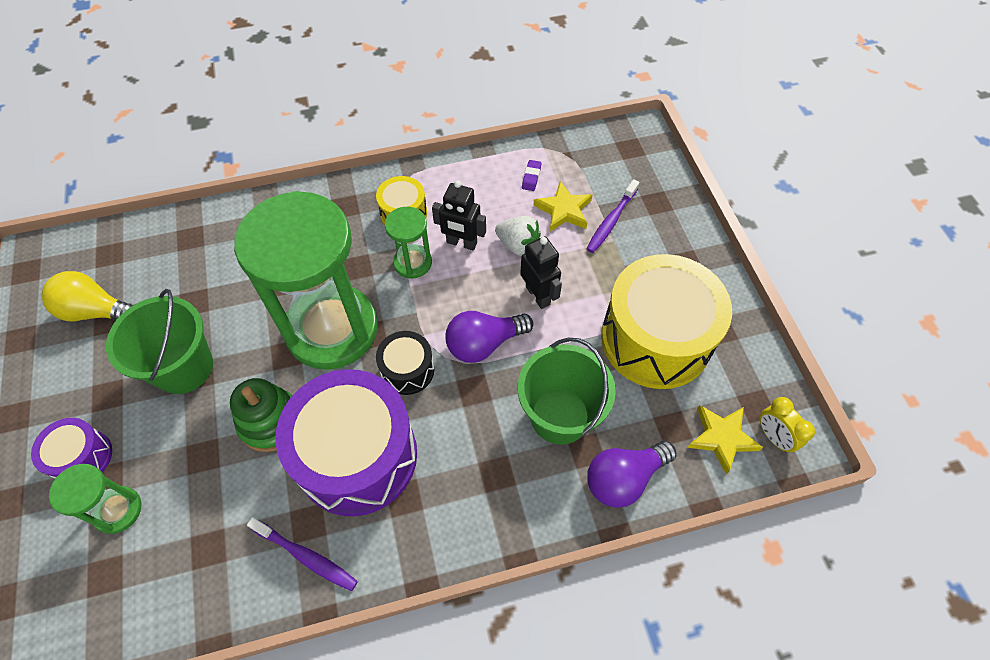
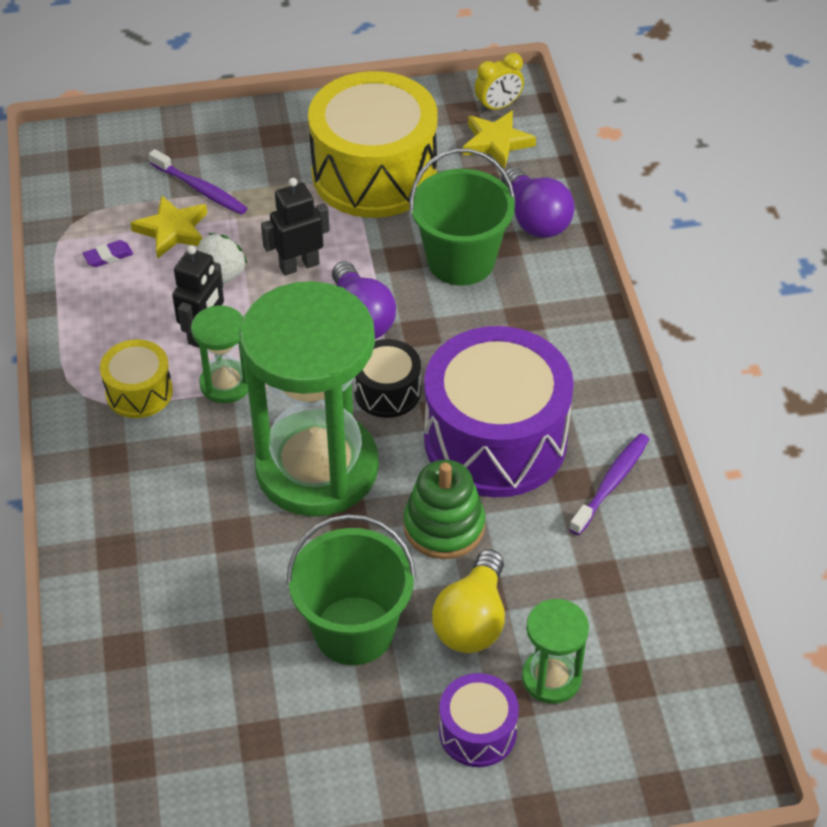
camera: 85 degrees left, 10 degrees down
(96, 311) = (241, 757): yellow light bulb -> yellow light bulb (472, 620)
(531, 177) = (108, 256): purple eraser -> purple eraser turned 45 degrees counterclockwise

